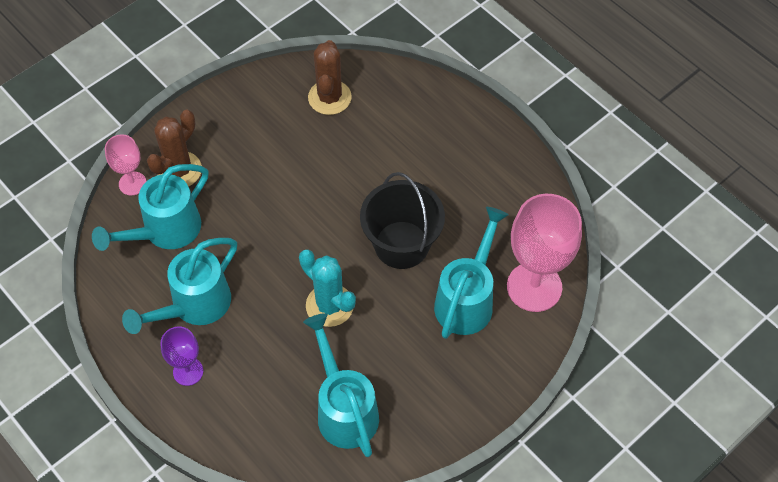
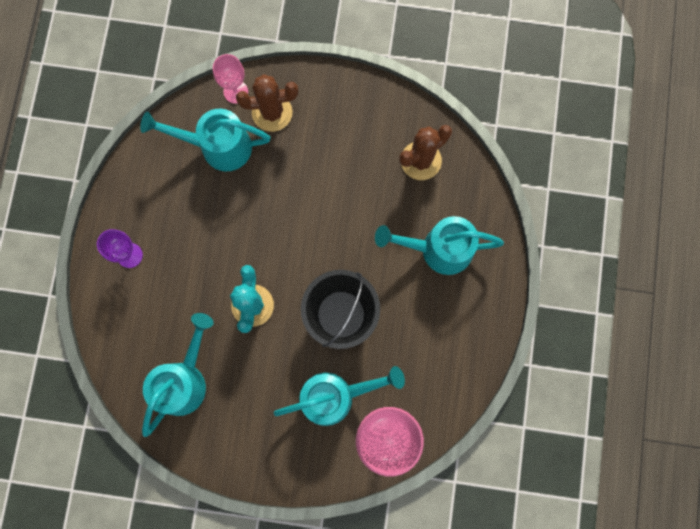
camera: 50 degrees right, 20 degrees up
(194, 306) = (179, 216): turquoise watering can -> turquoise watering can (438, 249)

